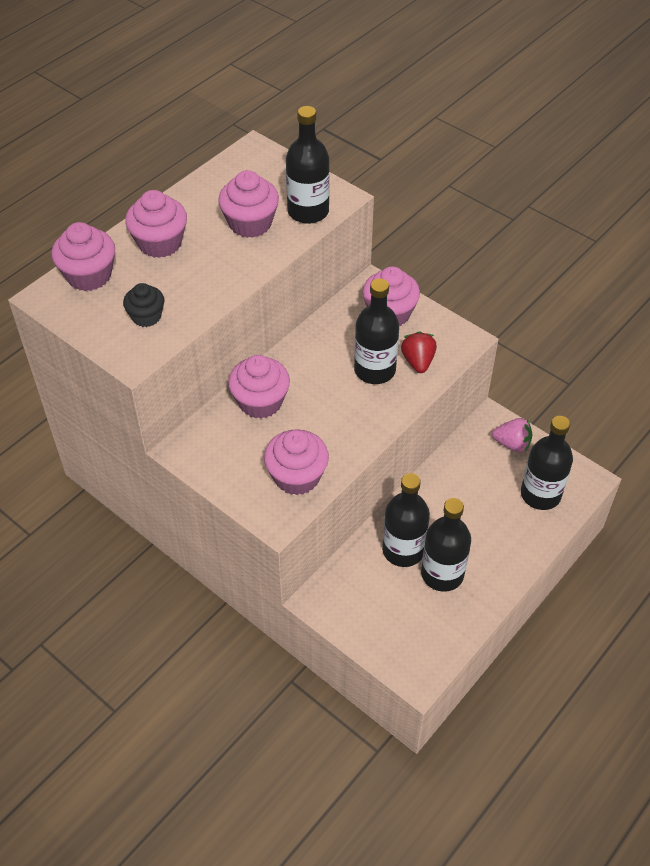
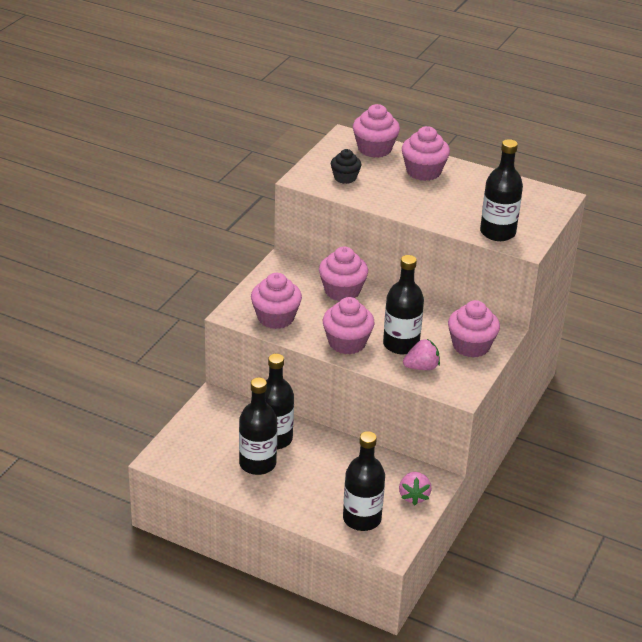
camera: 75 degrees right, 15 degrees down
(250, 223) = (467, 207): pink cupcake -> pink cupcake (347, 343)
(418, 362) = (421, 367): red strawberry -> pink strawberry

